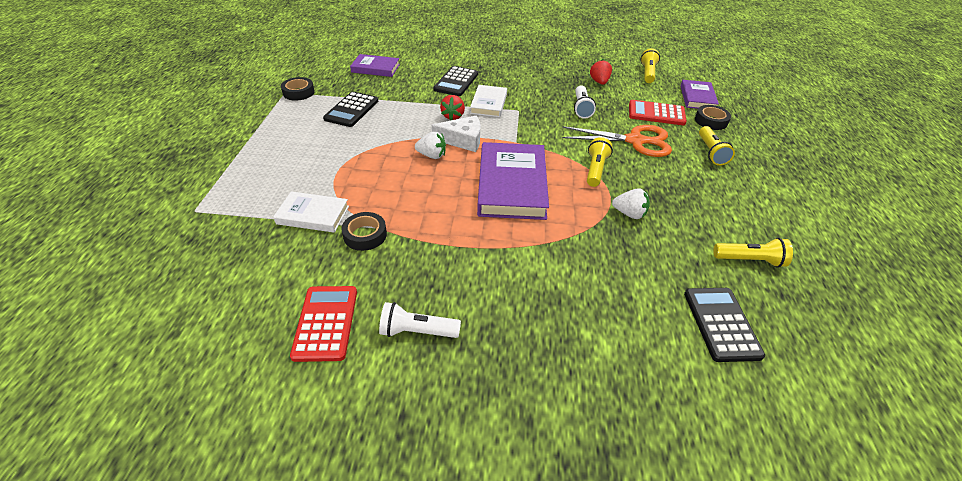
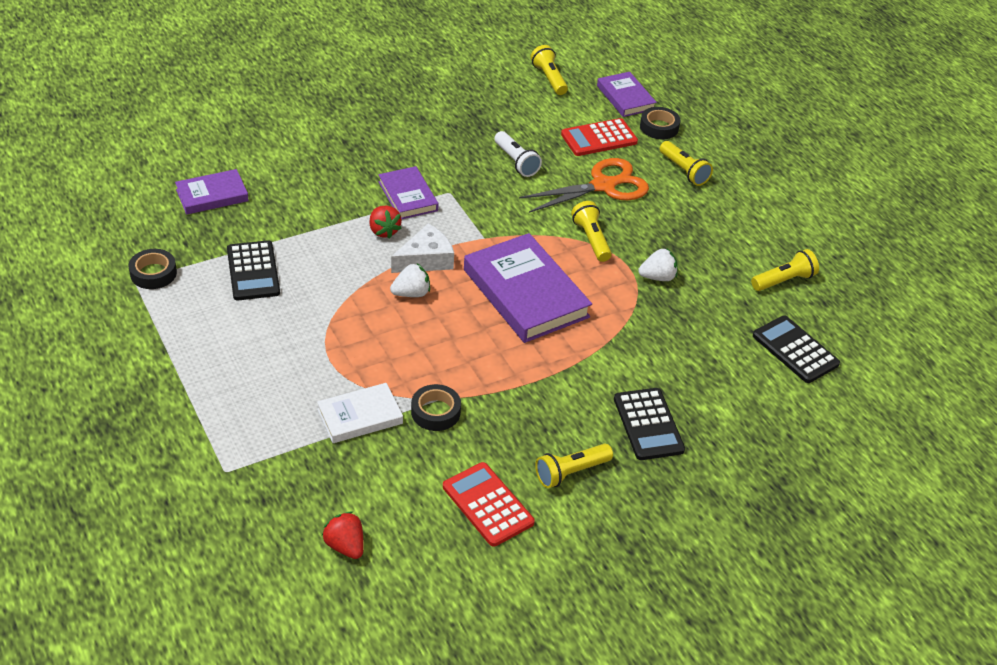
camera: 35 degrees left, 0 degrees up
(417, 331) = (571, 472): white flashlight -> yellow flashlight
(456, 82) = (338, 178): black calculator -> black calculator (648, 424)
(488, 104) = (408, 196): white book -> purple book
(599, 82) = (505, 113): red strawberry -> red strawberry (345, 546)

